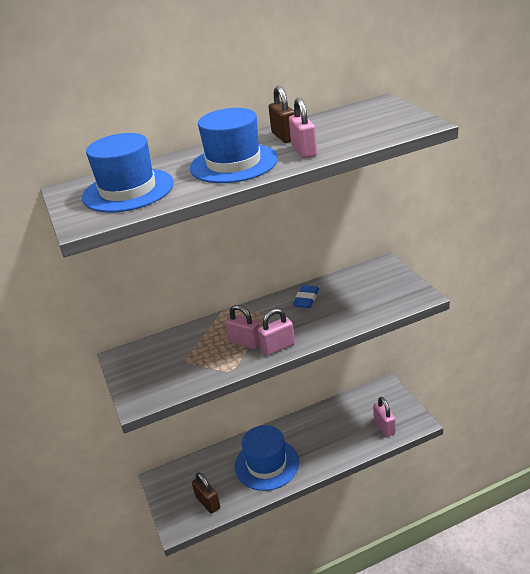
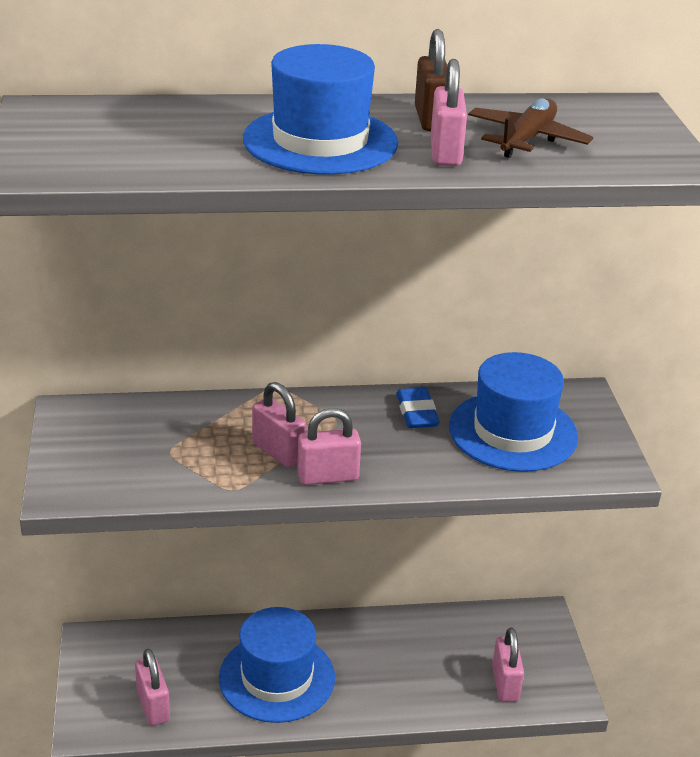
camera: 10 degrees right, 0 degrees up
(128, 190) = (130, 138): blue hat -> blue hat (513, 432)
(208, 502) = (153, 706): brown padlock -> pink padlock
(306, 299) = (417, 413): blue eraser -> blue eraser turned 45 degrees counterclockwise
(340, 133) = (527, 139): none -> brown plane

